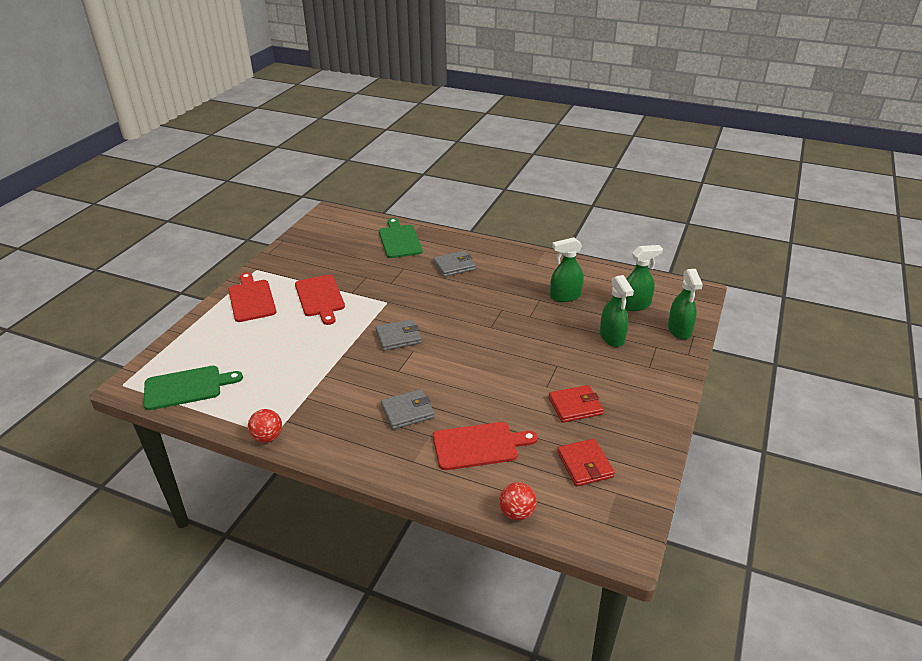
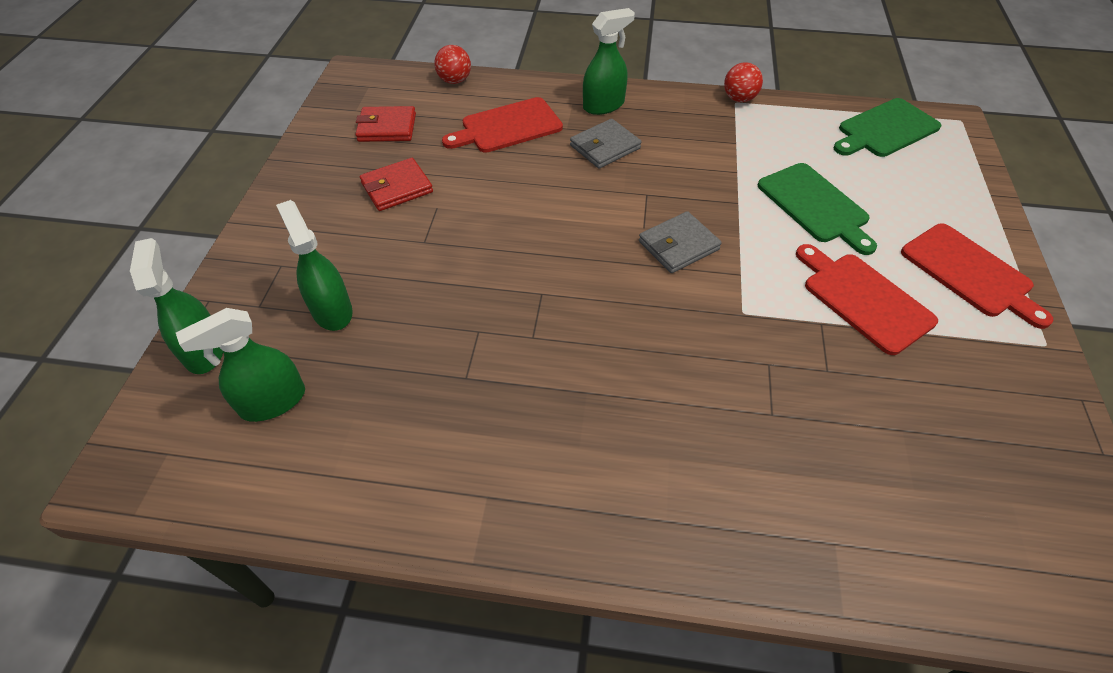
camera: 165 degrees right, 15 degrees up
(399, 240) = (849, 521): green cutting board -> green cutting board (815, 205)
(454, 266) = (670, 446): grey wallet -> none
(565, 296) = (415, 398): green spray bottle -> green spray bottle (603, 105)
(585, 465) = (387, 128): red wallet -> red wallet turned 60 degrees counterclockwise

